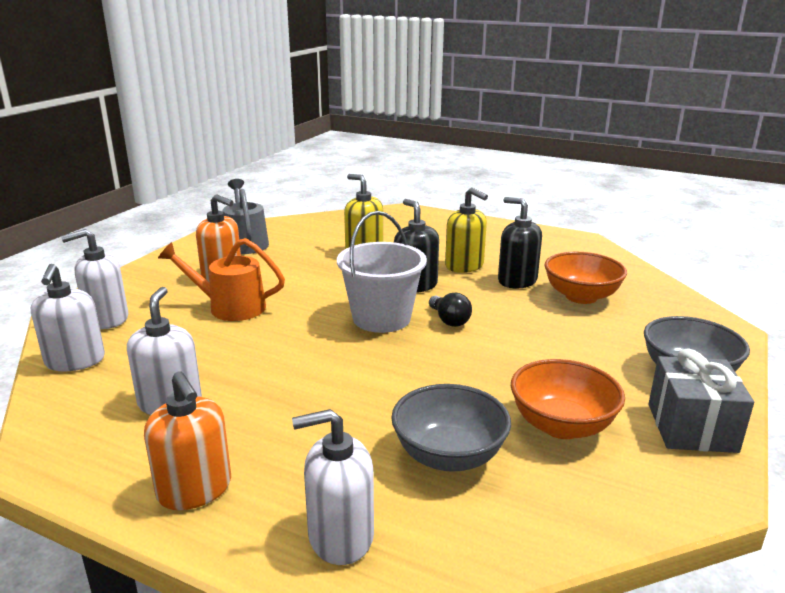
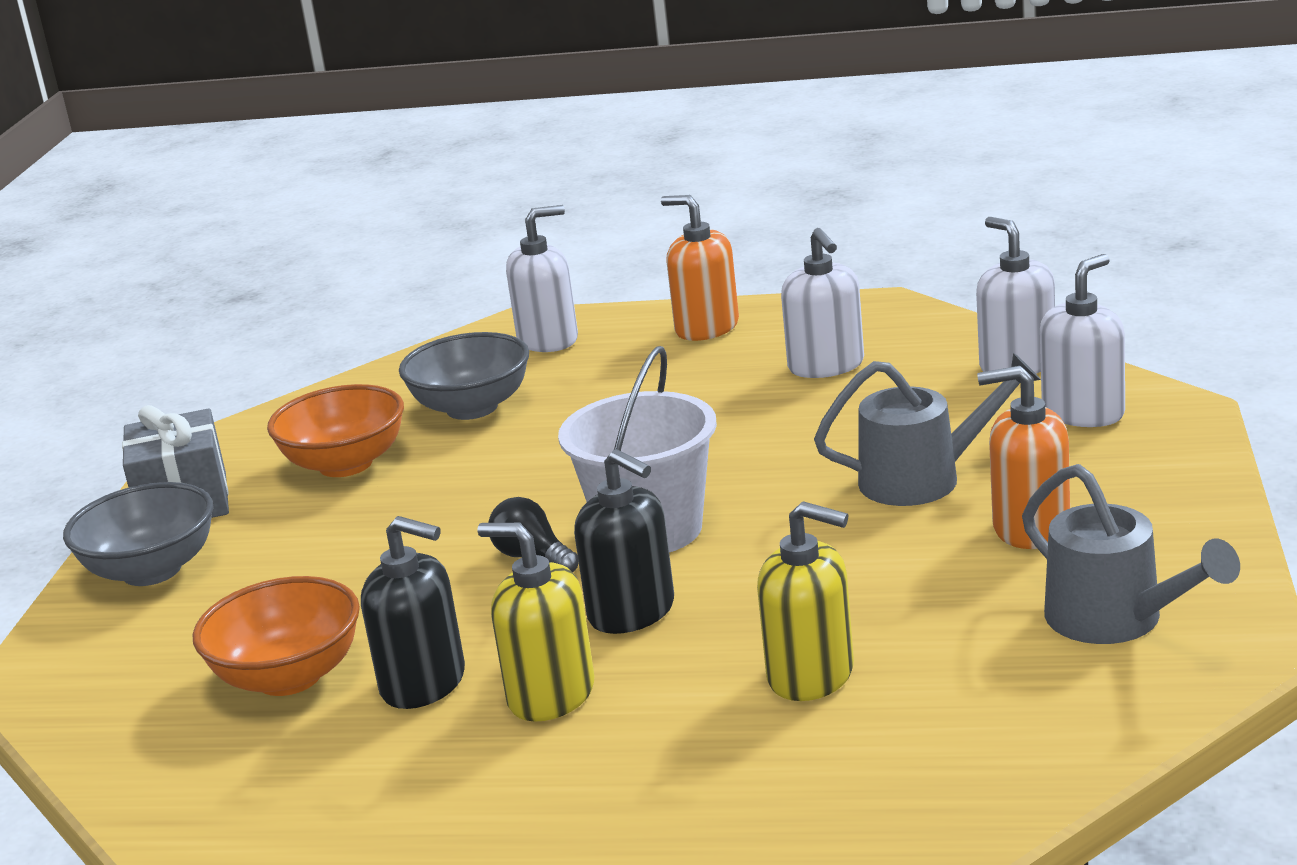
camera: 165 degrees right, 0 degrees up
(229, 307) = (923, 479): orange watering can -> grey watering can

